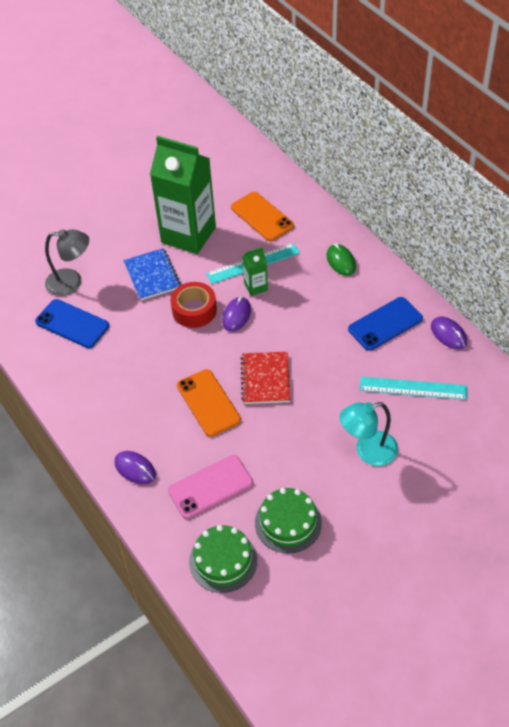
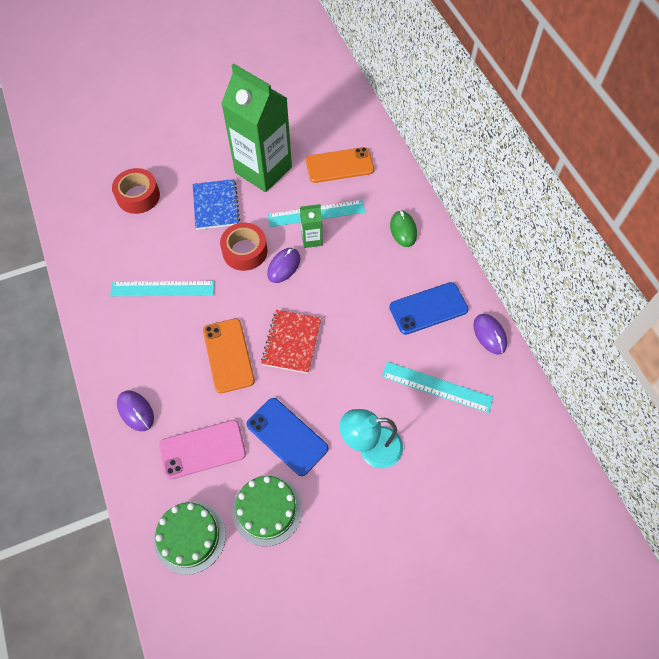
camera: 10 degrees right, 10 degrees up
(71, 282) = (138, 196): grey lamp -> red tape
(72, 324) = (125, 240): blue phone -> blue phone (287, 436)
(125, 359) = (162, 289): none -> turquoise ruler
(262, 217) = (339, 165): orange phone -> orange phone turned 75 degrees counterclockwise

